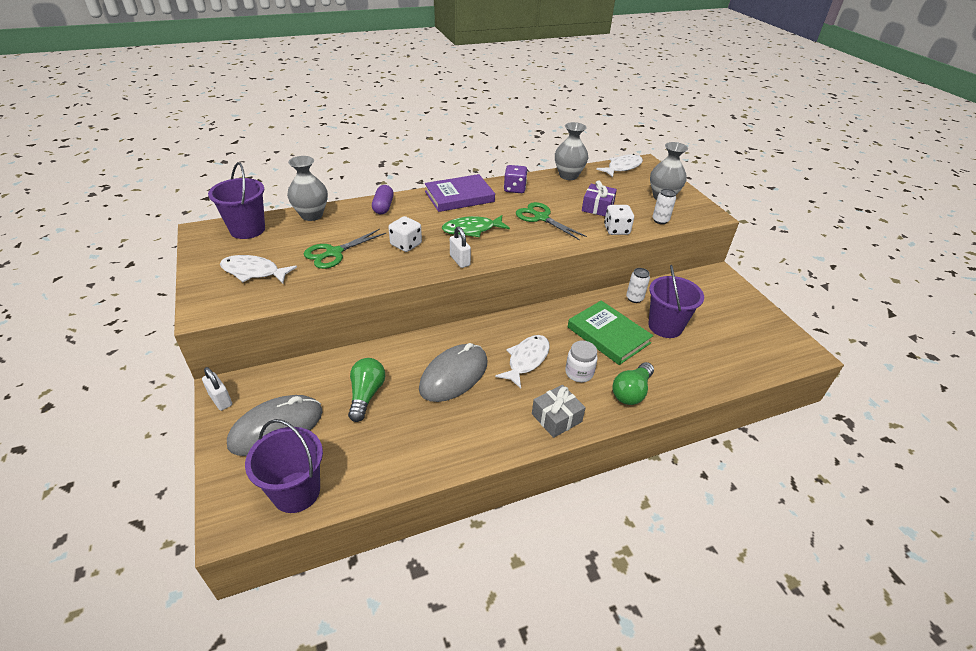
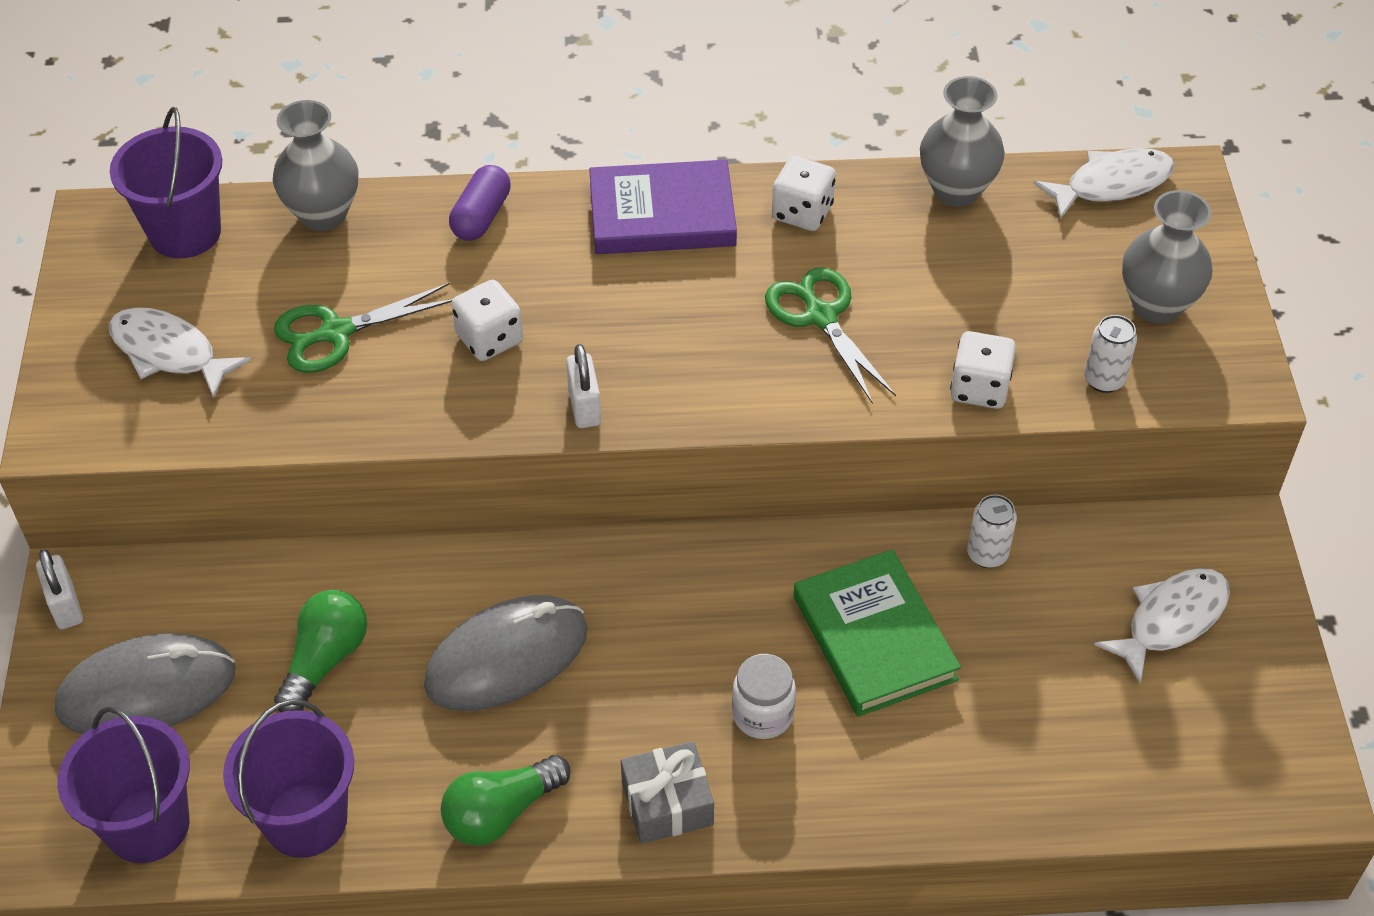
camera: 20 degrees right, 10 degrees up
(472, 230) = (647, 323): green fish -> none
(514, 189) = (802, 212): purple dice -> white dice
(526, 360) = (668, 657): white fish -> white fish (1171, 620)
(597, 207) = (972, 309): purple gift -> none
(631, 392) = (850, 785): green light bulb -> green light bulb (501, 812)
(665, 326) = (1016, 645): purple bucket -> purple bucket (306, 820)

